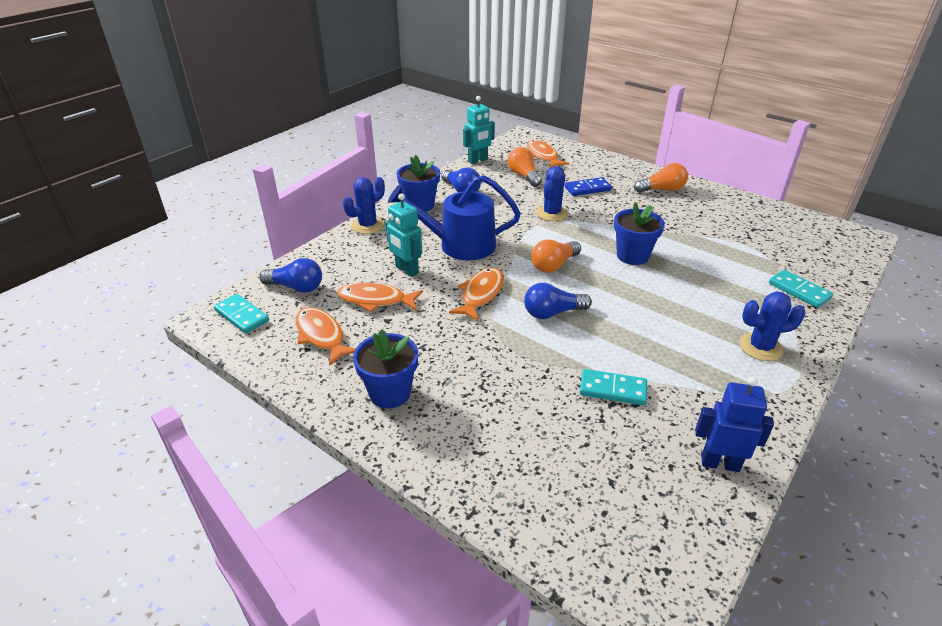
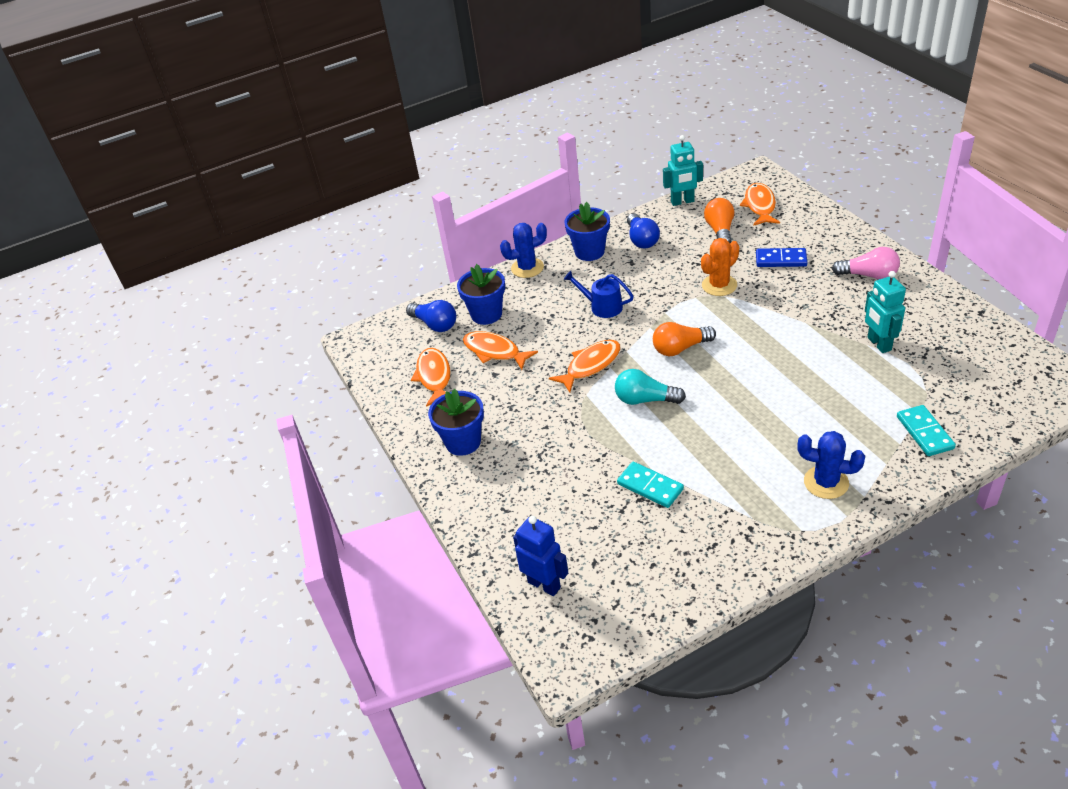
camera: 30 degrees right, 5 degrees up
(242, 316) = (381, 343): turquoise domino -> none
(406, 270) = (537, 325): turquoise robot -> turquoise robot (878, 344)
(460, 245) = (602, 307): blue watering can -> blue watering can, size x0.55
(552, 213) = (719, 285): blue cactus -> orange cactus
(552, 313) = (645, 400): blue light bulb -> turquoise light bulb
(632, 256) = (770, 354): blue flower pot -> blue flower pot (486, 314)
(662, 190) = (868, 275): orange light bulb -> pink light bulb
(720, 463) = (697, 574): blue robot -> blue robot (544, 584)

